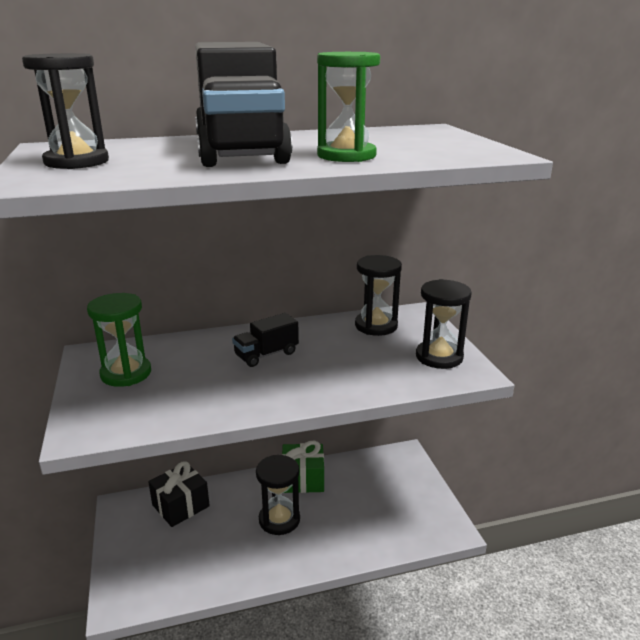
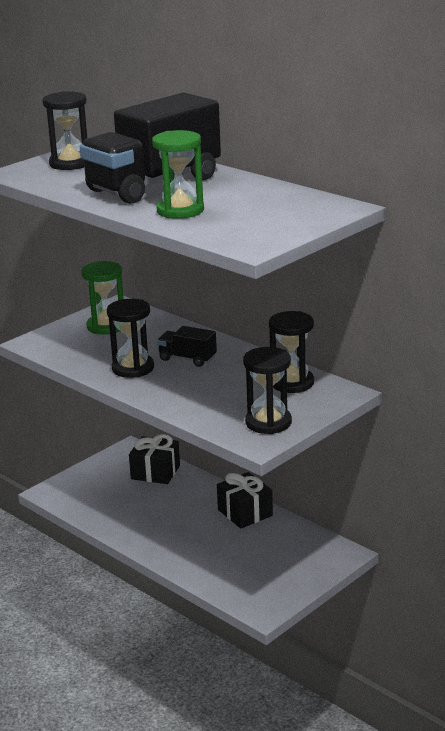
camera: 60 degrees right, 0 degrees up
(279, 519) = (186, 521): black hourglass -> black hourglass (133, 368)
(303, 479) = (245, 513): green gift -> black gift

